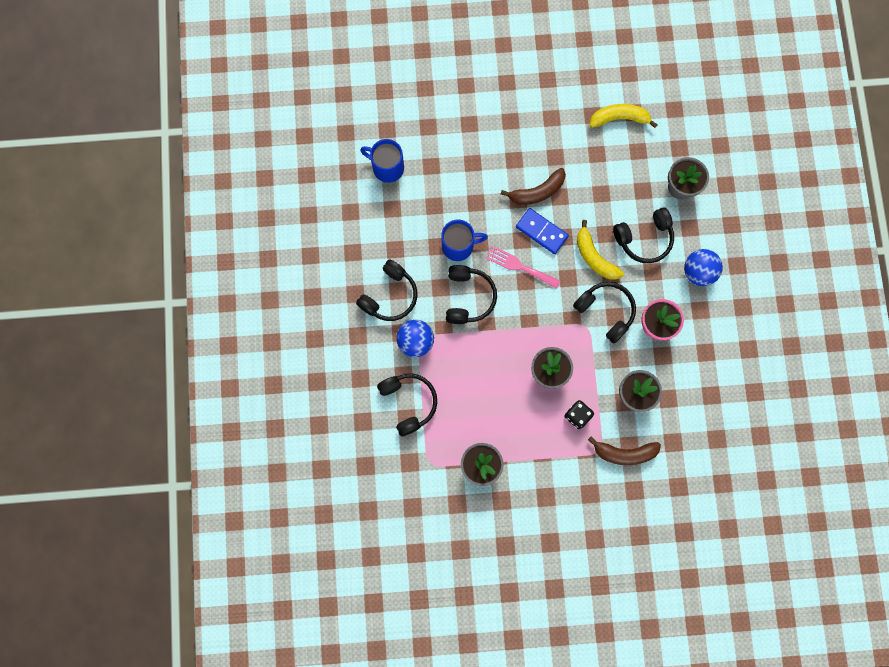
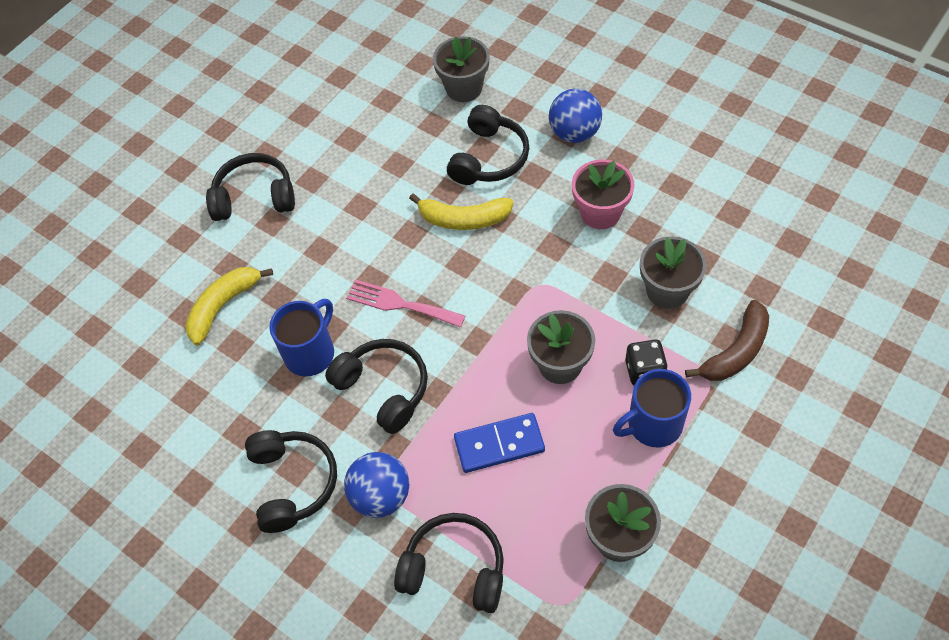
camera: 45 degrees left, 20 degrees down
(387, 167) = (135, 364): blue mug -> blue mug (653, 424)
(519, 266) = (400, 304): pink fork -> pink fork turned 45 degrees clockwise
(537, 192) = (332, 224): brown banana -> none
(541, 232) = (382, 252): blue domino -> blue domino (499, 445)
(605, 311) = (539, 251): black headphones -> black headphones (254, 197)
(619, 118) = (334, 93): yellow banana -> yellow banana (223, 306)

